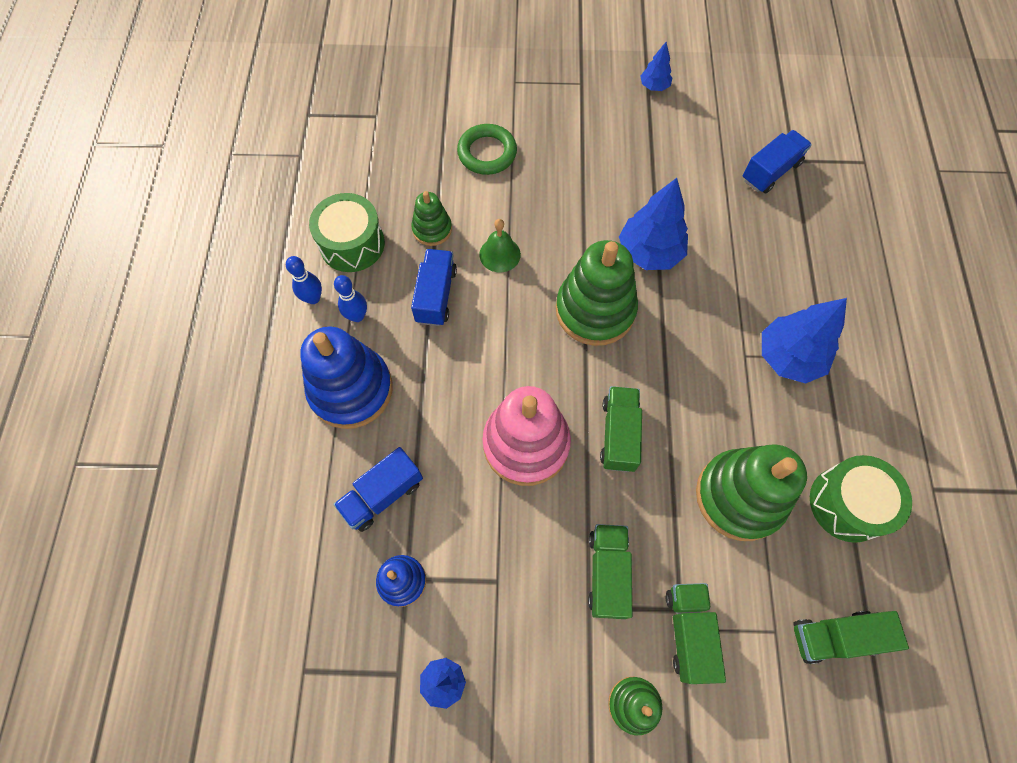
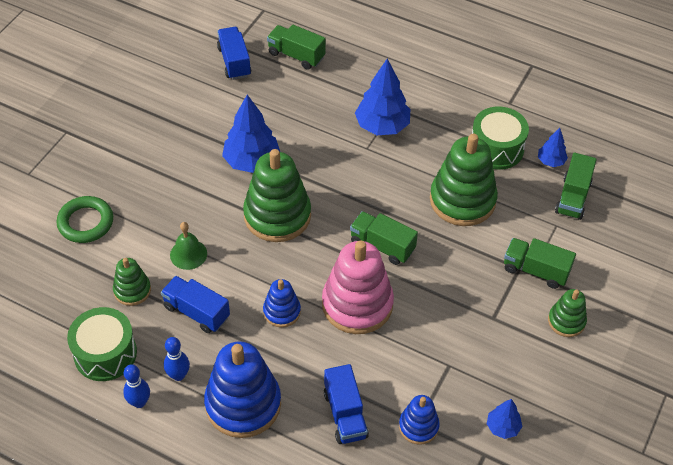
camera: 65 degrees left, 15 degrees down
(477, 372) = (282, 311): none -> blue stacking toy
(607, 573) = (476, 297): green truck -> green truck (296, 55)
(654, 86) = (107, 89): blue tree -> blue tree (551, 161)

